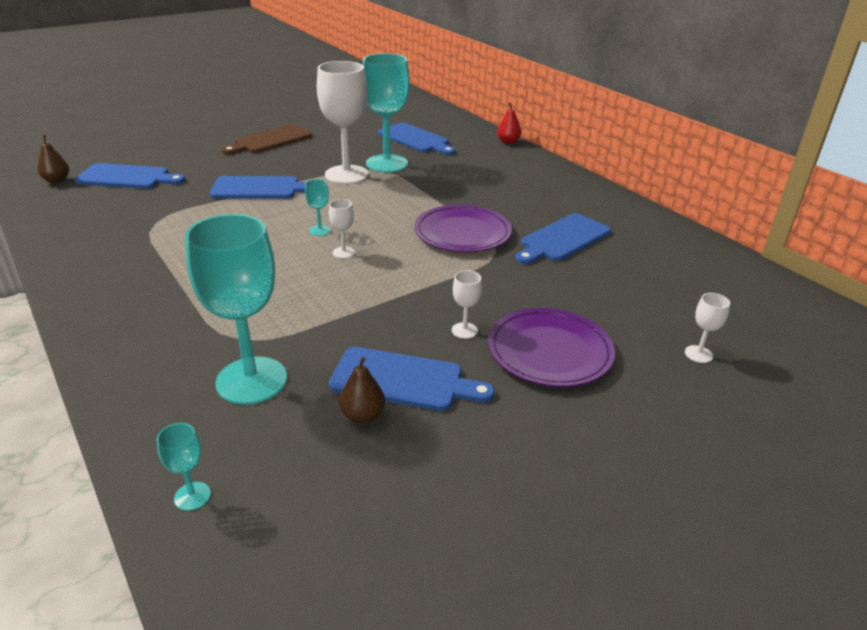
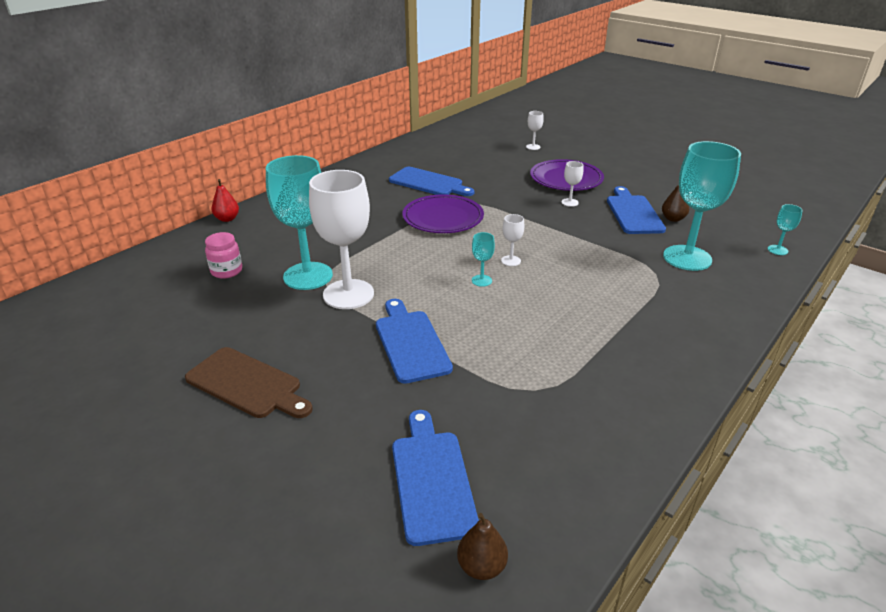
camera: 105 degrees left, 0 degrees up
(415, 139) = (226, 271): blue cutting board -> pink jar

